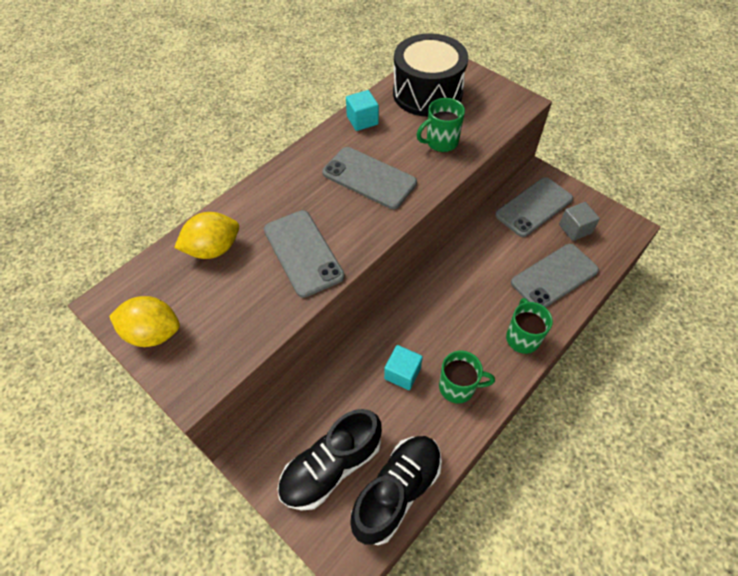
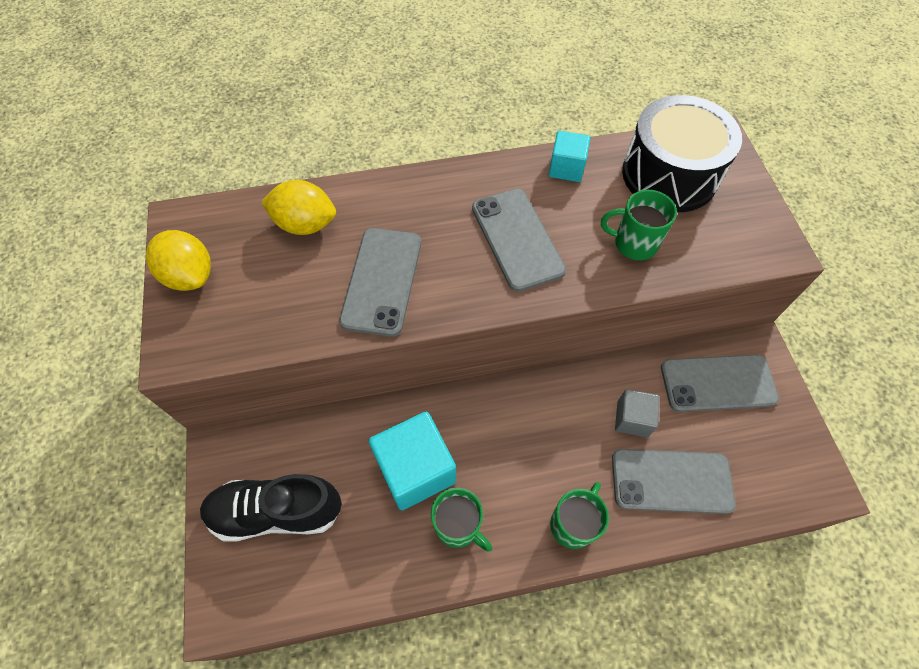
camera: 35 degrees right, 5 degrees up
(397, 491) = (313, 584): black shoe -> none
(402, 373) = (415, 470): turquoise cube -> turquoise cube, size x1.77
(575, 229) = (747, 442): grey cube -> grey cube (632, 419)

